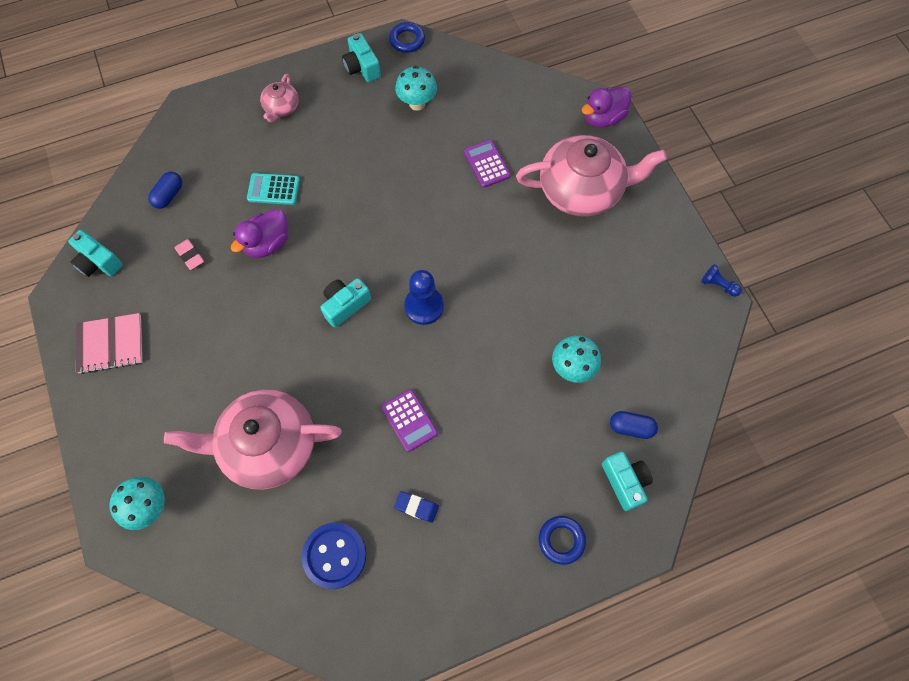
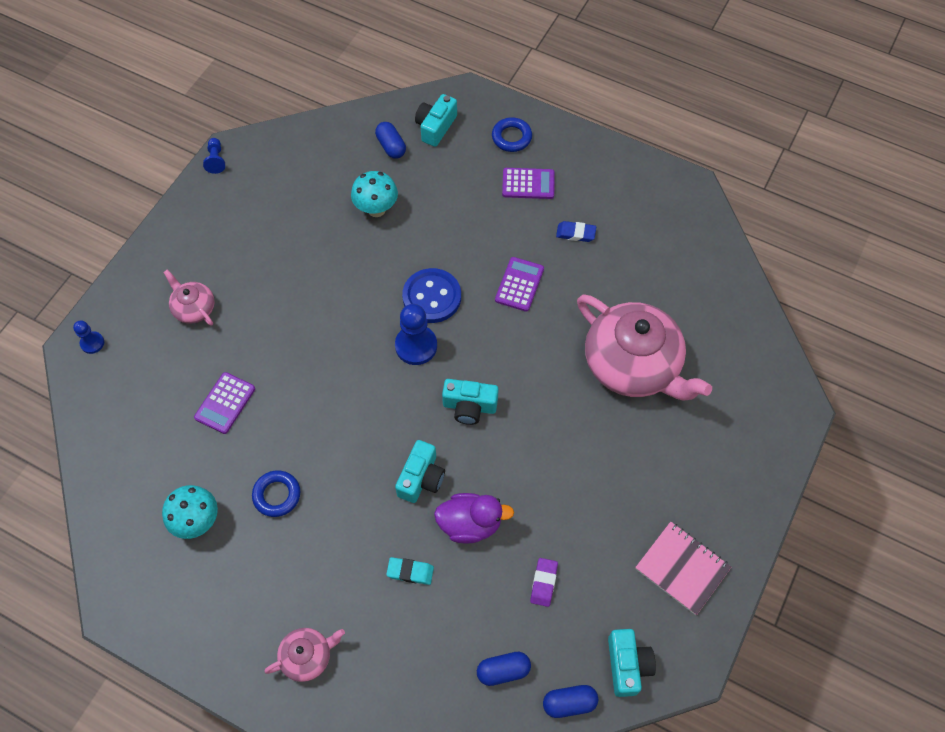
camera: 130 degrees left, 5 degrees down
(116, 215) = (569, 703): none -> blue capsule
(150, 507) = (756, 405): turquoise mushroom -> none
(190, 256) = (543, 583): pink eraser -> purple eraser
(273, 189) = (410, 572): turquoise calculator -> turquoise eraser
(334, 555) = (657, 257): blue button -> blue button (432, 297)
(362, 67) = (188, 618): turquoise camera -> turquoise camera (421, 478)
(407, 40) = (114, 601): blue ring -> blue ring (277, 495)
(416, 507) = (575, 233): blue eraser -> blue eraser turned 60 degrees counterclockwise
(499, 511) = (528, 184): none -> purple calculator
(582, 190) = (194, 308): pink teapot -> pink teapot, size x0.46
(603, 118) = (92, 343): purple duck -> blue pawn

